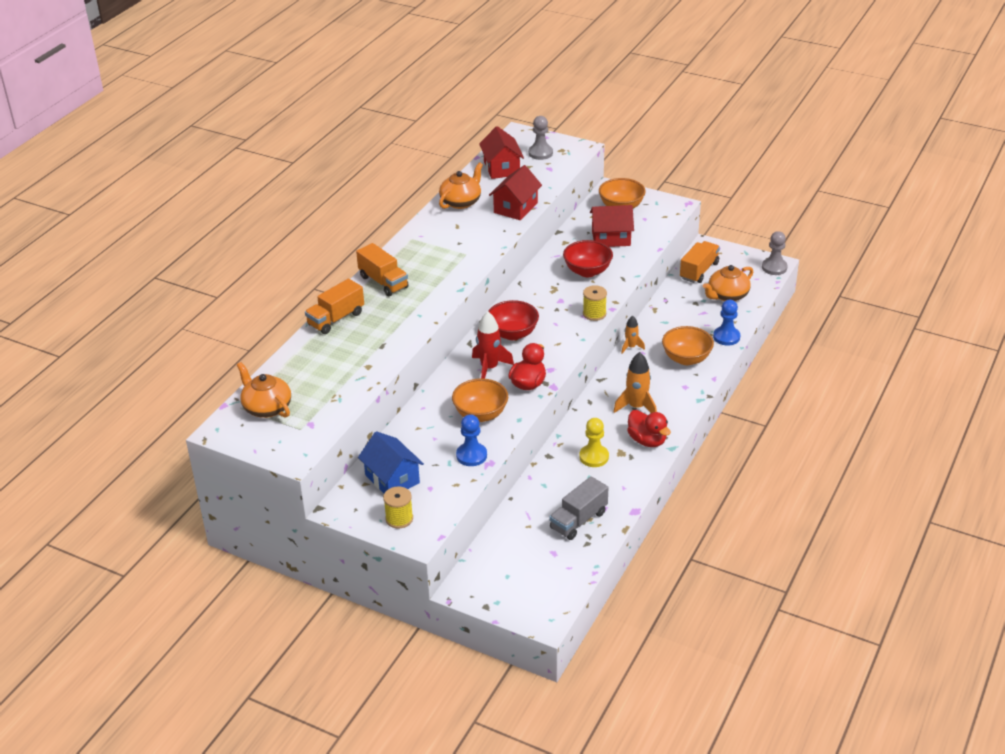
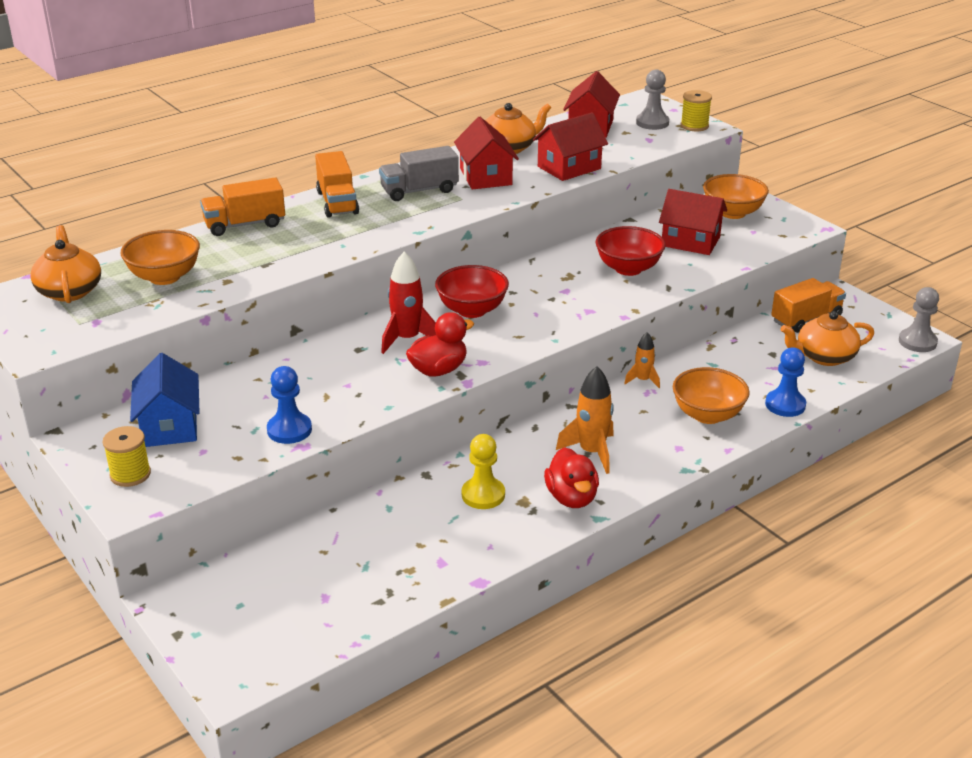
camera: 25 degrees right, 5 degrees down
(466, 231) = (486, 177): none -> red house
(480, 414) = (346, 387): orange bowl -> orange bowl (164, 277)
(578, 520) = (394, 567): grey truck -> grey truck (419, 191)
(594, 314) = (595, 316): yellow spool -> yellow spool (694, 126)

